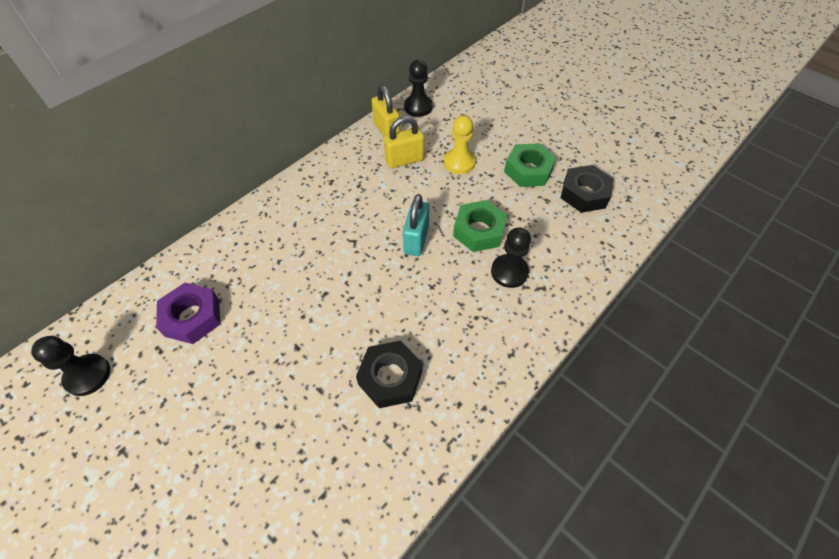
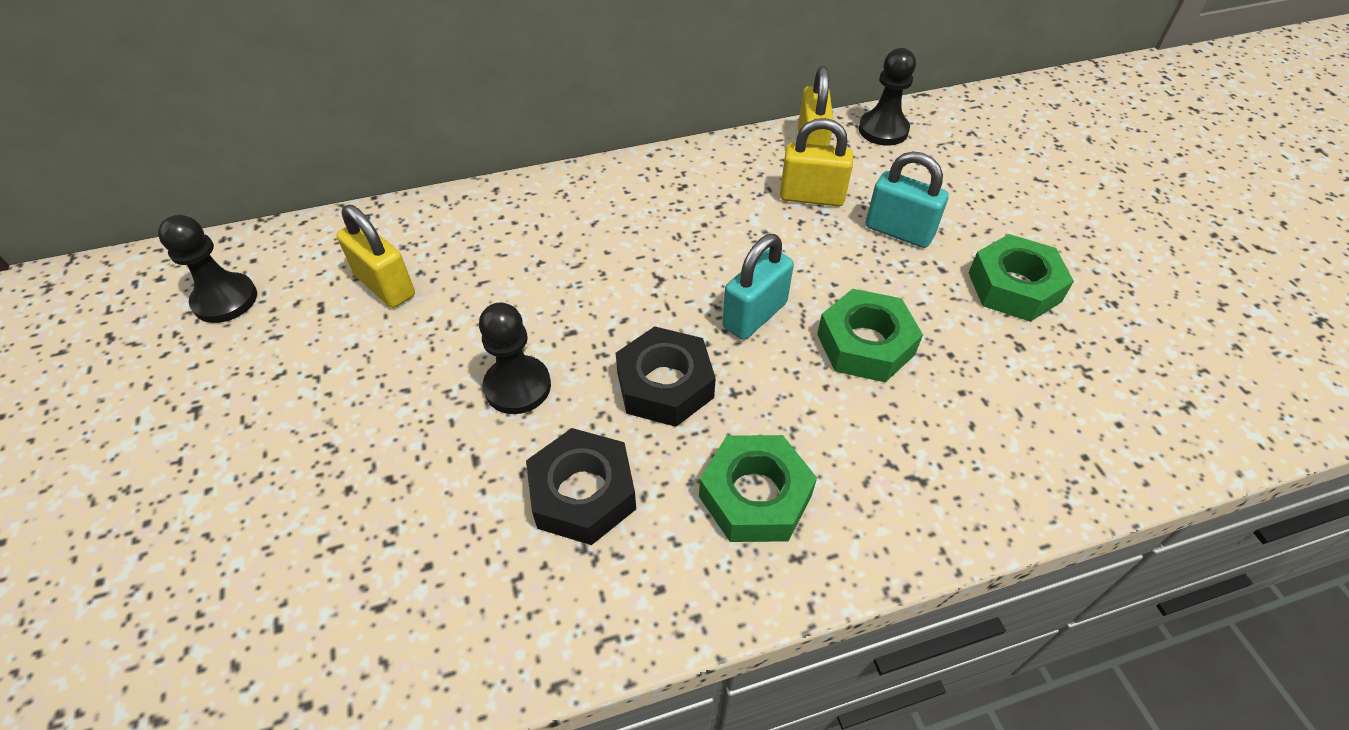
camera: 30 degrees right, 5 degrees down
(192, 317) = (385, 286): purple nut -> yellow padlock
(459, 162) = (899, 231): yellow pawn -> turquoise padlock
(474, 334) = (755, 496): none -> green nut
(509, 272) = (877, 428): black pawn -> black pawn (517, 387)
(584, 194) = (1099, 363): black nut -> black nut (665, 385)

